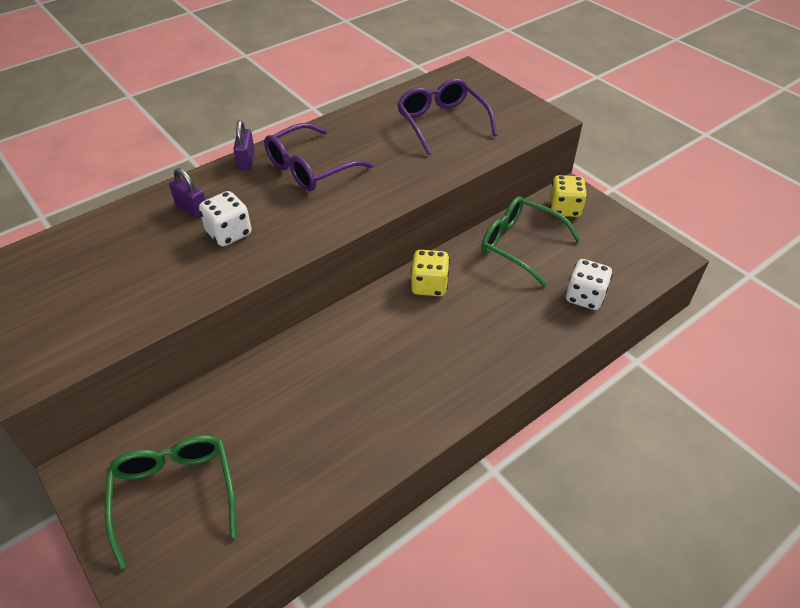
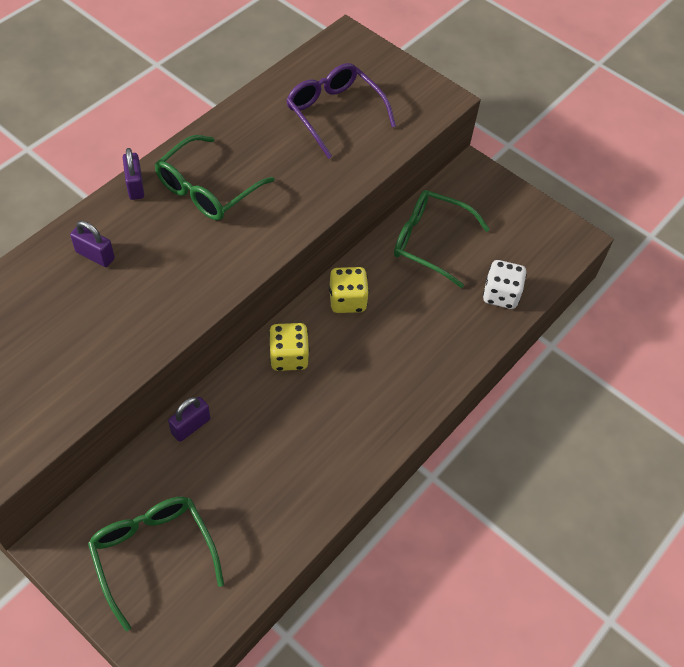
camera: 15 degrees left, 10 degrees up
(229, 233) = (144, 281): white dice -> none
(249, 377) = (191, 426): none -> purple padlock
(310, 168) = (207, 189): purple glasses -> green glasses
(564, 209) = (468, 192): yellow dice -> yellow dice (289, 357)

